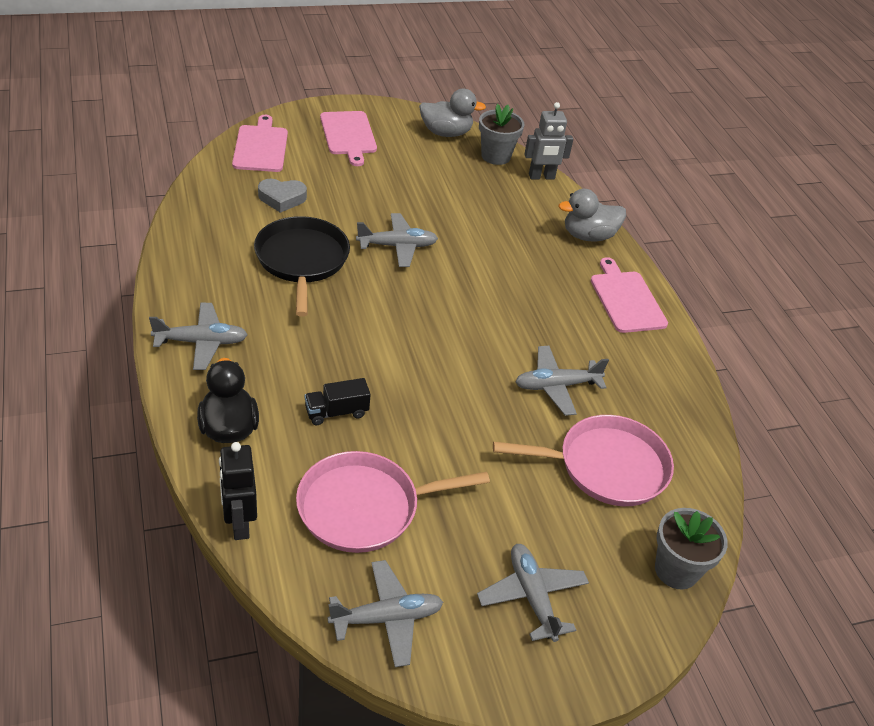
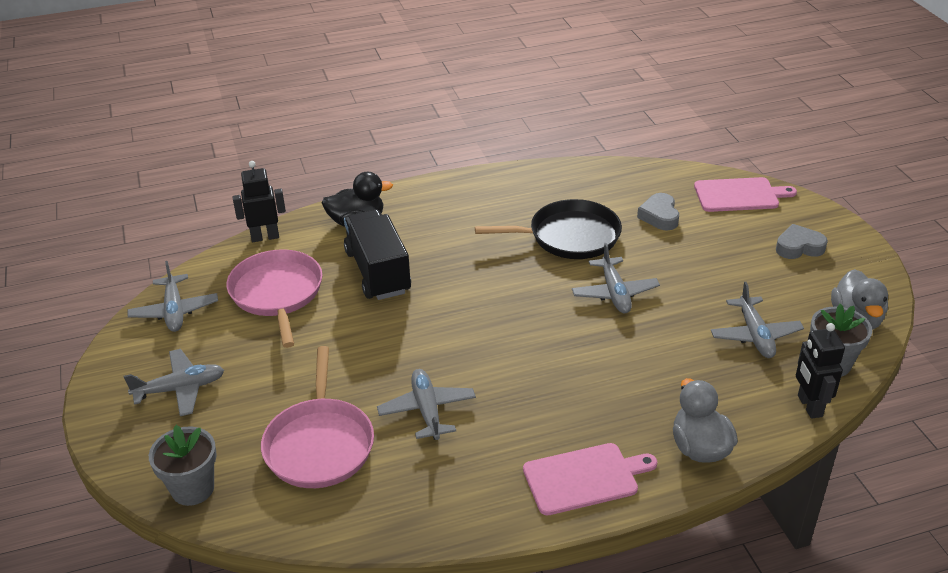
camera: 95 degrees right, 5 degrees down
(201, 342) = (448, 198): grey plane -> grey plane (755, 335)
(336, 412) = (378, 272): black truck -> black truck, size x1.99
(348, 135) = (799, 247): pink cutting board -> grey heart
(541, 177) = (809, 406): grey robot -> black robot

